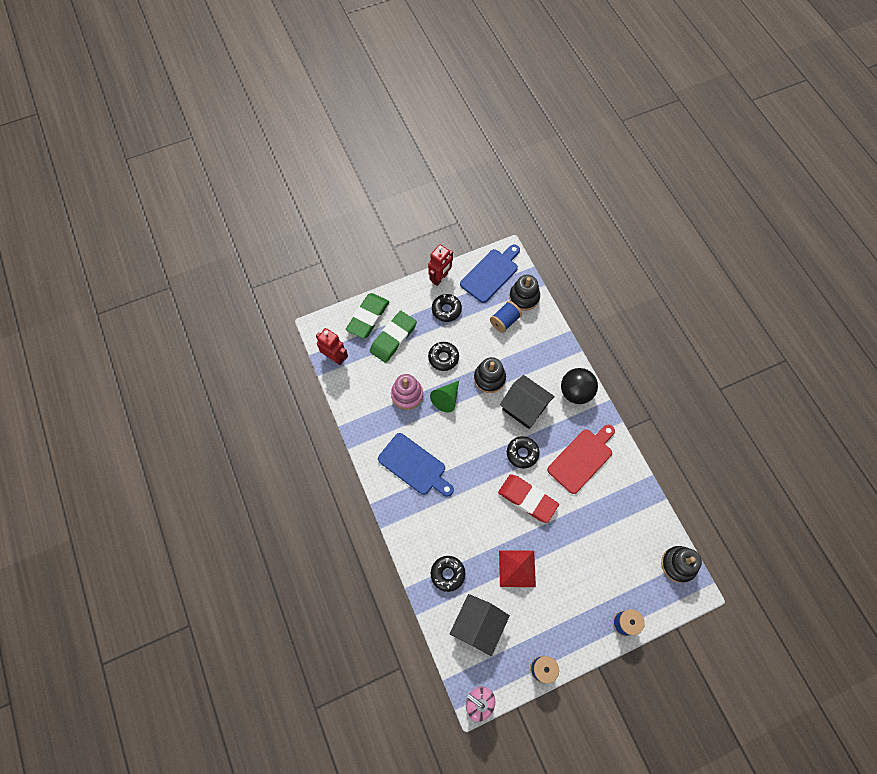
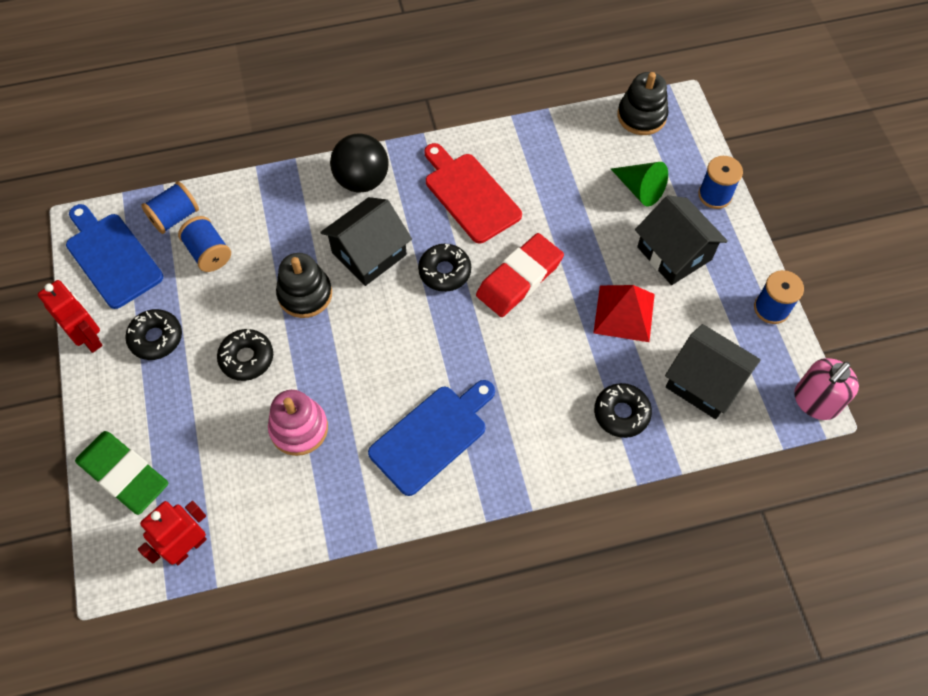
camera: 80 degrees left, 5 degrees down
(393, 338) = (182, 435): green eraser -> none
(446, 399) = (324, 366): green cone -> green cone (640, 189)
(524, 297) = (174, 217): black stacking toy -> blue spool
(569, 598) = (674, 253): none -> black house

